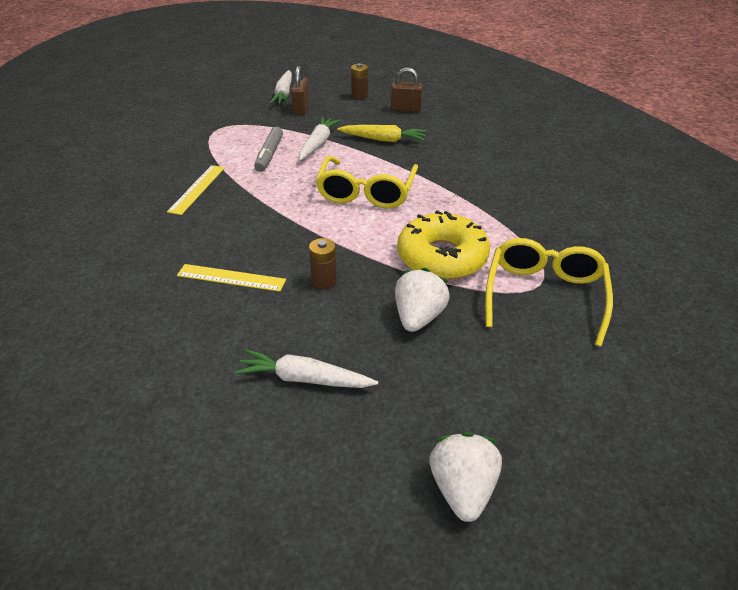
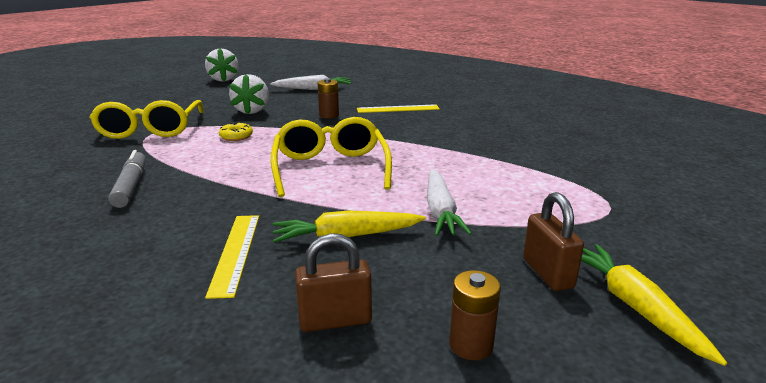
camera: 160 degrees right, 15 degrees down
(197, 189) = (509, 145): yellow ruler -> yellow ruler (235, 252)
(269, 155) = (486, 186): grey marker -> grey marker (131, 186)
(284, 94) = (635, 307): white carrot -> yellow carrot
(442, 257) = (236, 136): yellow donut -> yellow donut, size x0.40

